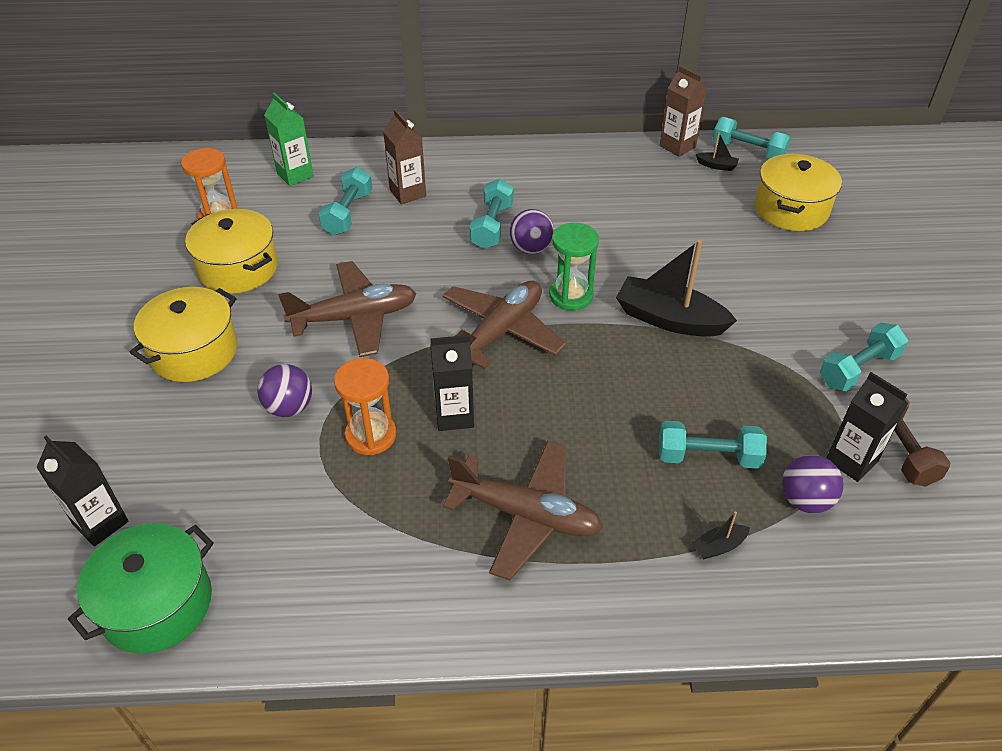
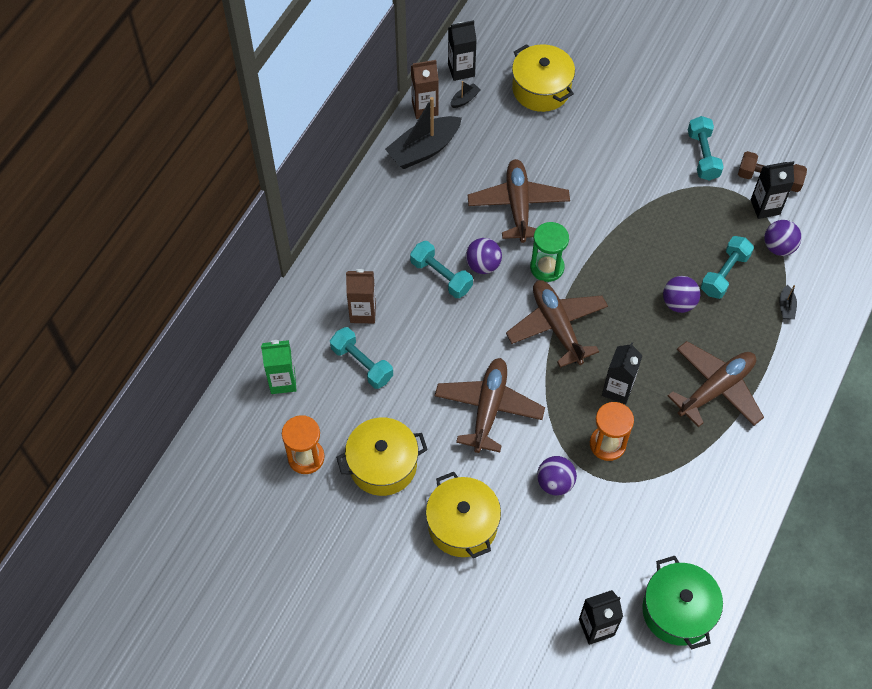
camera: 60 degrees left, 15 degrees up
(623, 427) = (678, 303): none -> purple ball
(628, 246) = (518, 205): none -> brown plane
(669, 319) = (603, 225): black boat -> black boat (424, 149)
(748, 151) = (461, 70): turquoise dumbbell -> black carton

